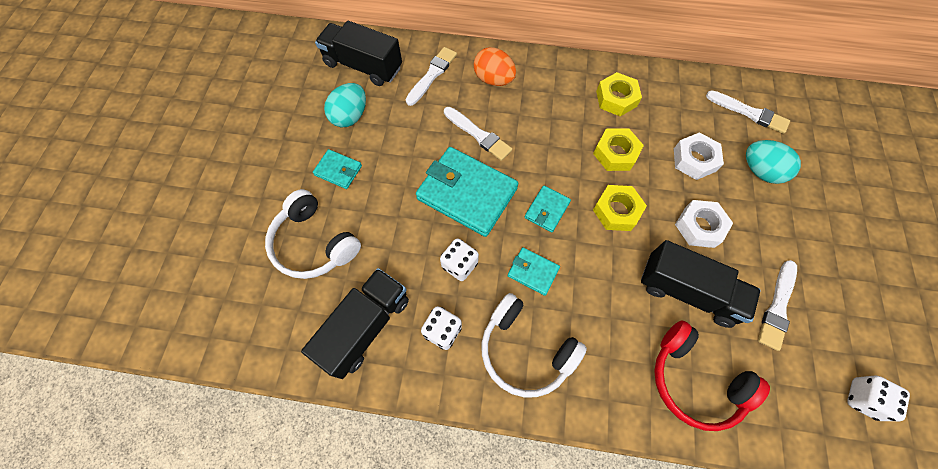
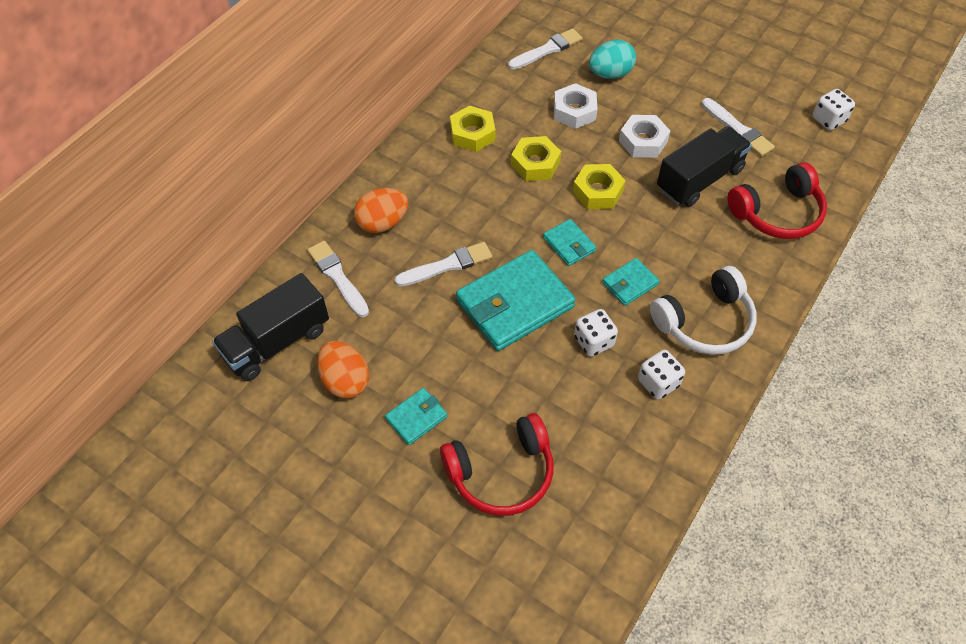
camera: 65 degrees left, 10 degrees down
(314, 243) = (501, 473): white headphones -> red headphones
(350, 116) = (345, 380): turquoise egg -> orange egg
(365, 327) = (624, 452): black truck -> none

